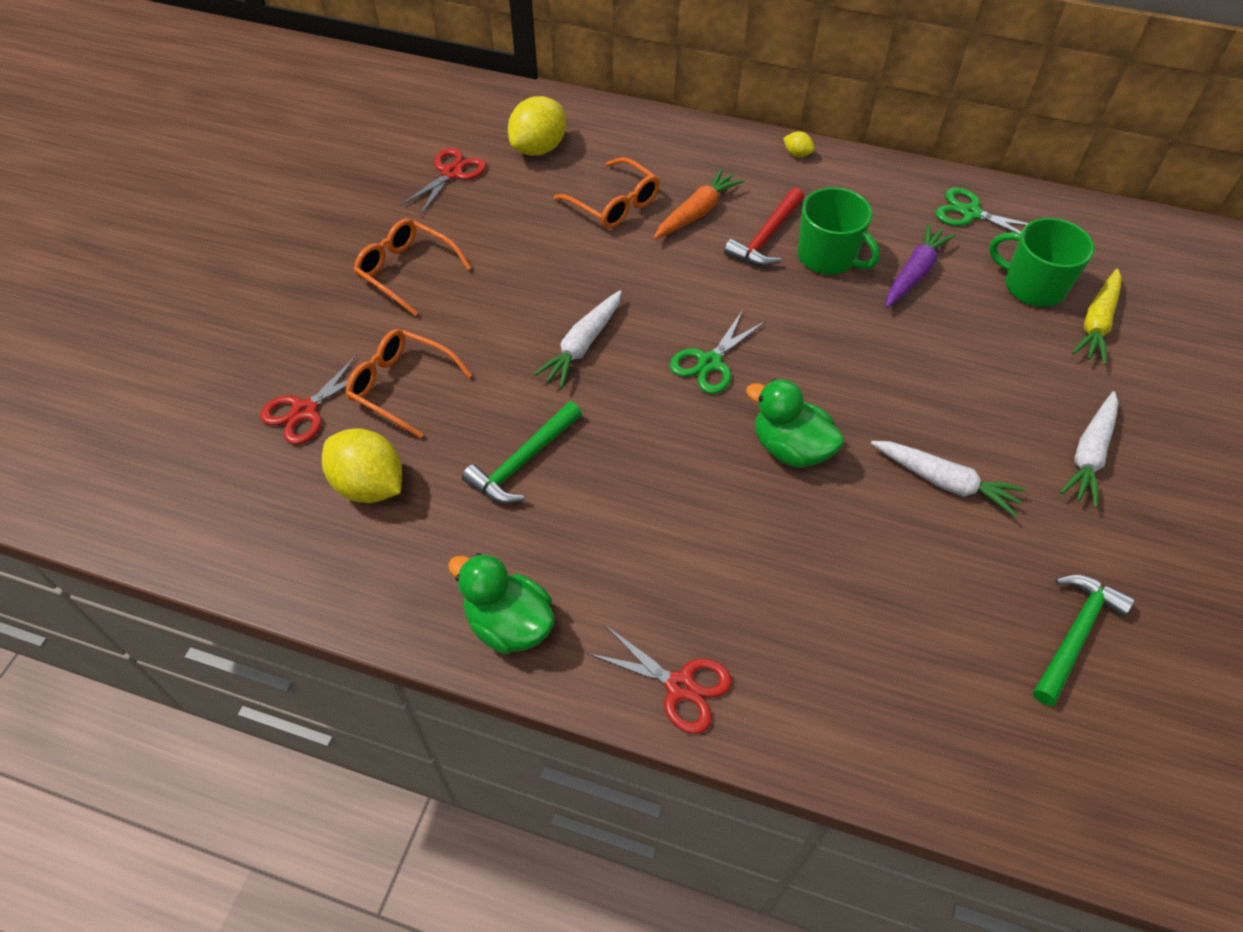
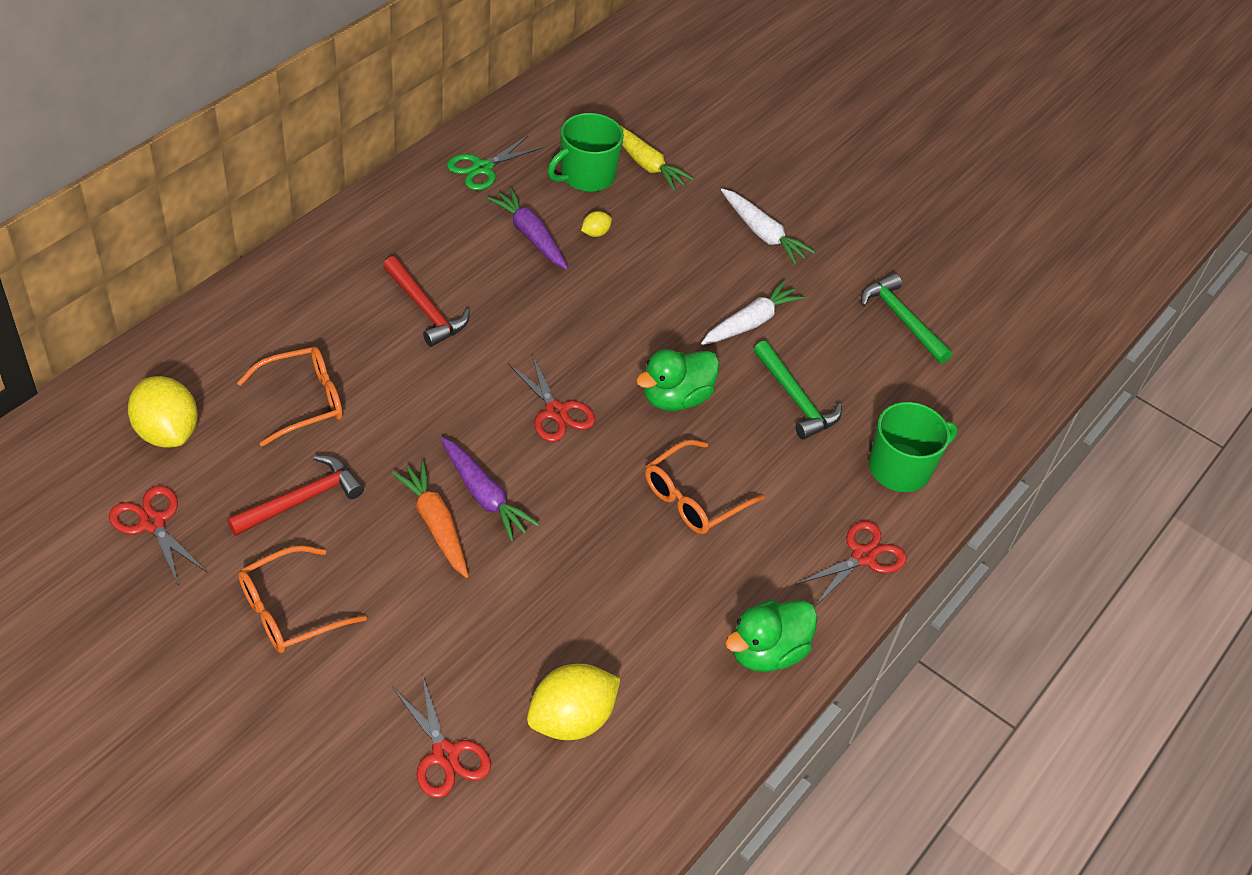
camera: 75 degrees left, 5 degrees down
(400, 386) = (456, 660): orange glasses -> orange glasses (693, 498)
(515, 239) = (302, 500): none -> red hammer
(523, 462) = (601, 588): green hammer -> green hammer (795, 399)
(582, 345) = (484, 495): white carrot -> purple carrot
(696, 213) = (359, 344): orange carrot -> orange carrot (435, 524)
(709, 362) = (556, 412): green scissors -> red scissors
(797, 154) = (326, 239): yellow lemon -> yellow lemon (595, 233)
(828, 256) = (476, 280): green mug -> green mug (901, 468)

